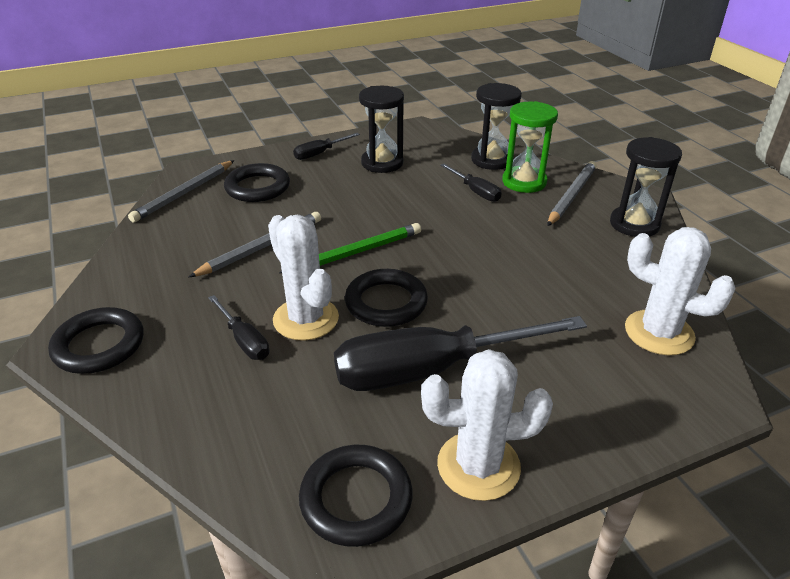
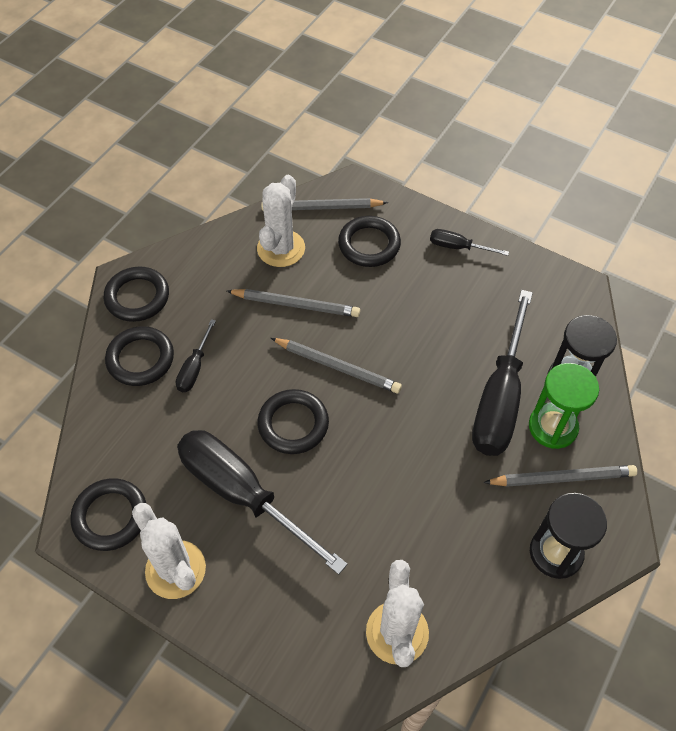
camera: 55 degrees right, 20 degrees up
(179, 377) = (140, 359): none -> black ring
(306, 319) = (240, 387): white cactus -> white cactus (281, 248)
(355, 252) = (337, 367): green pencil -> grey pencil
(382, 163) = (484, 300): black hourglass -> none
(475, 191) = (500, 397): black screwdriver -> black screwdriver, size x2.20

